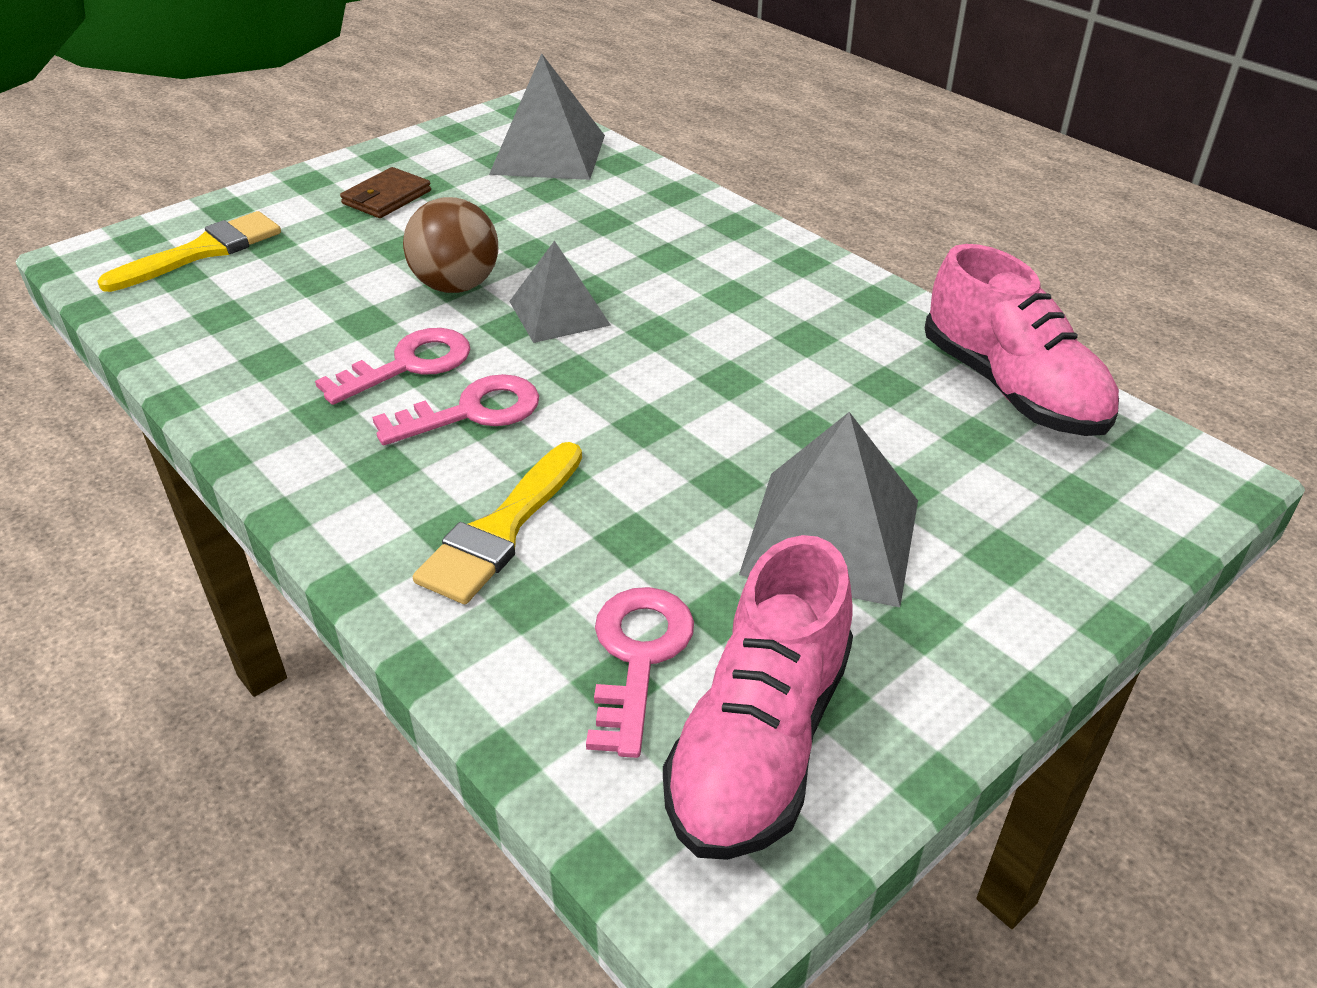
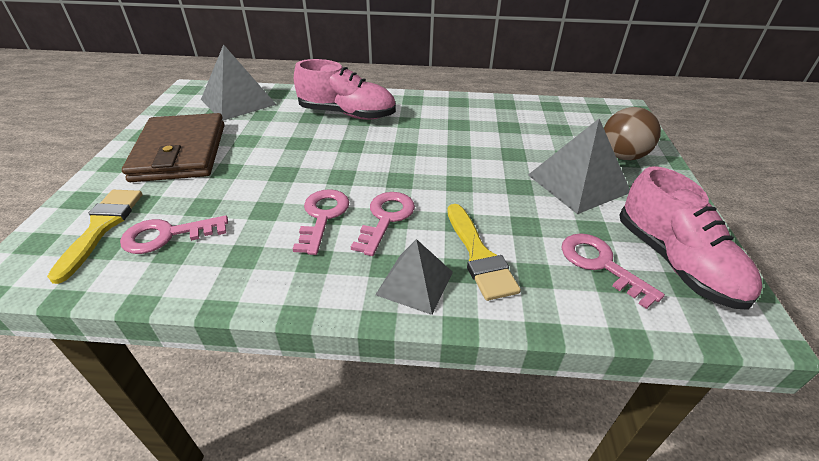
camera: 45 degrees left, 0 degrees up
(240, 294) = (167, 235): none -> pink key
(387, 197) = (180, 152): brown wallet -> brown wallet, size x2.17
(456, 286) = (287, 172): brown ball -> brown ball (622, 156)
(559, 313) = (354, 160): grey pyramid -> grey pyramid (414, 283)
(1011, 388) = (542, 109): pink shoe -> pink shoe (347, 114)

